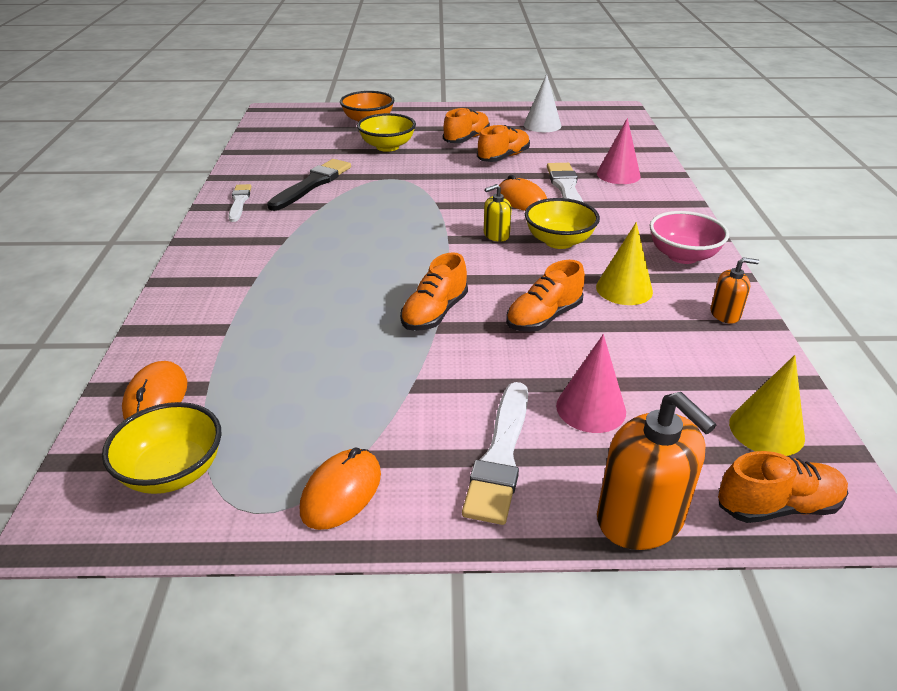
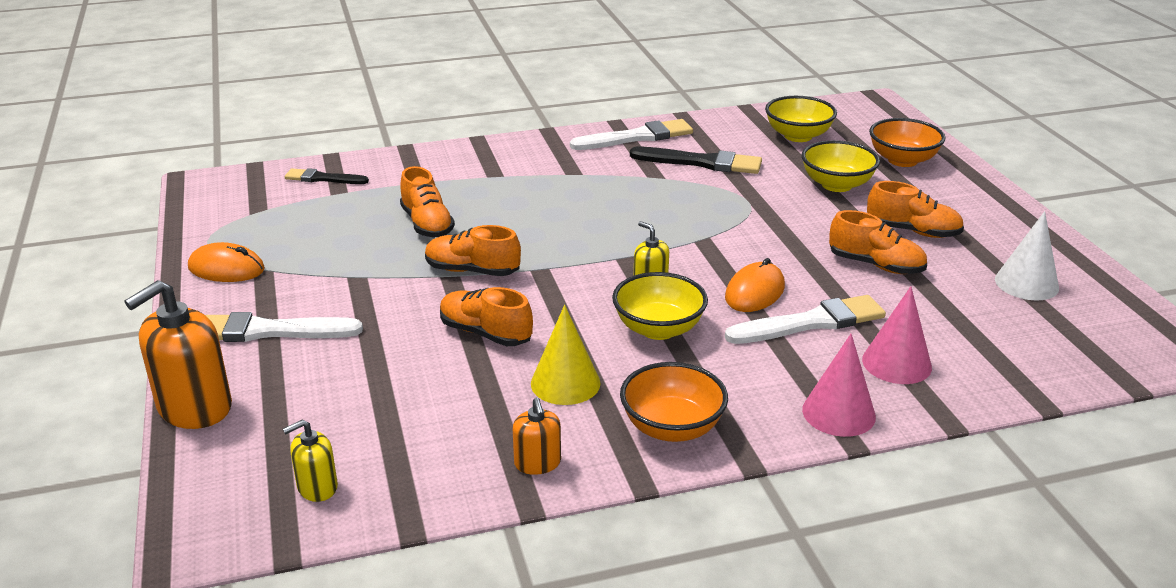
camera: 75 degrees right, 5 degrees down
(156, 398) = (323, 178): orange mouse -> black brush
(173, 472) = (245, 204): yellow bowl -> yellow bowl (798, 136)
(239, 202) = (636, 137): white brush -> white brush, size x1.61
(591, 408) = (338, 373): pink cone -> pink cone (838, 413)
(682, 256) = (672, 428): pink bowl -> orange bowl
(766, 430) = (317, 487): yellow cone -> yellow soap dispenser
(777, 506) = (207, 488): orange shoe -> orange shoe (427, 224)

